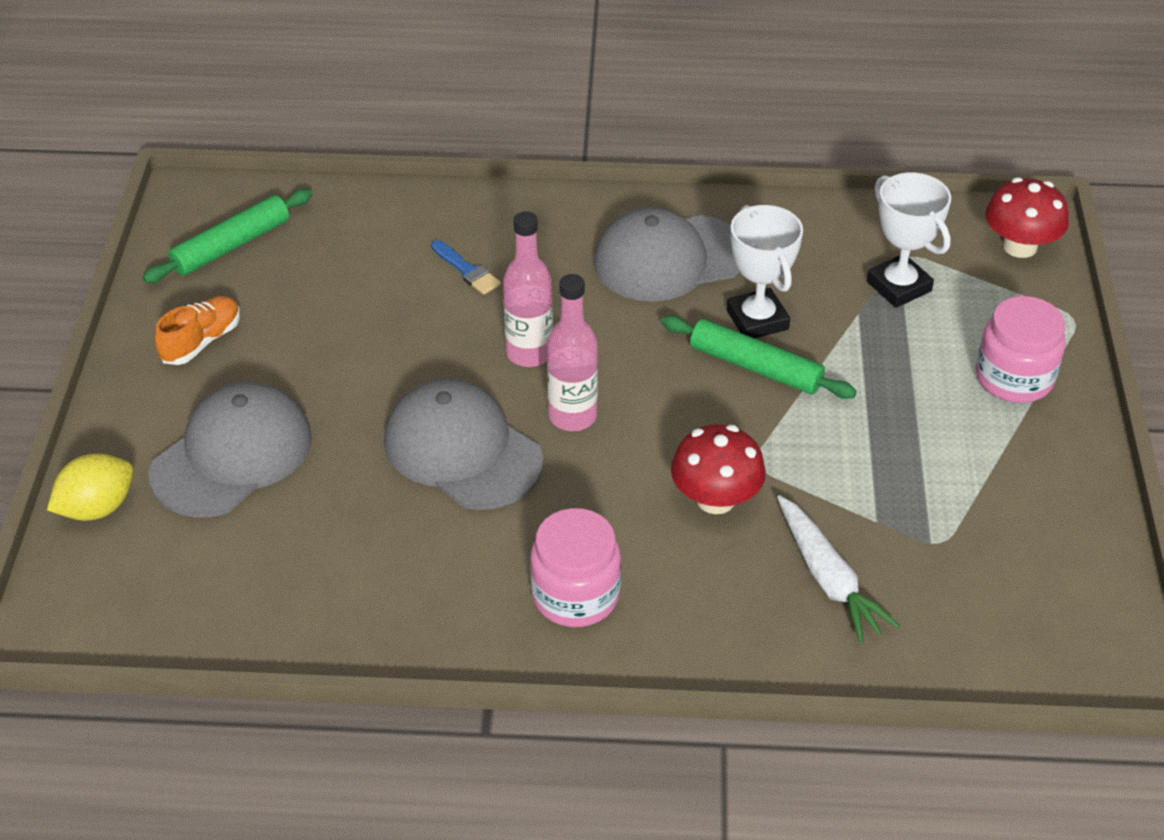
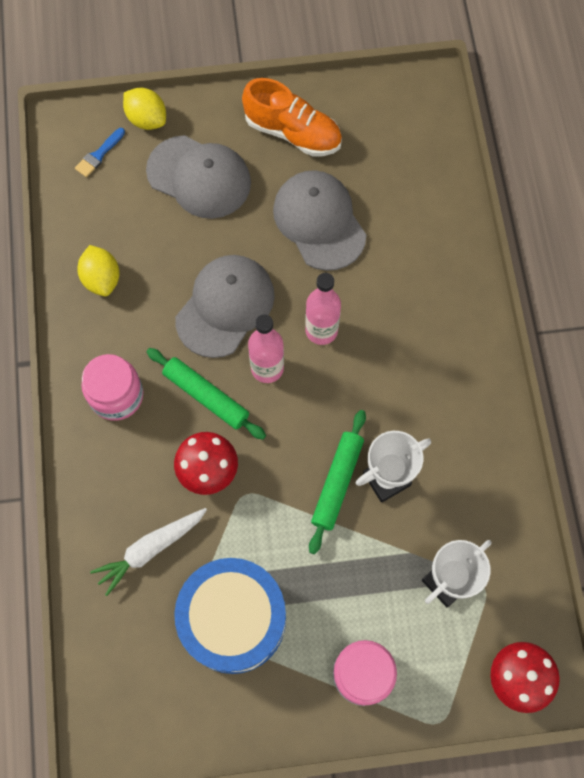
camera: 80 degrees right, 25 degrees up
(201, 342) = (293, 132): orange shoe -> orange shoe, size x1.60
(231, 246) = (386, 123): green rolling pin -> green rolling pin (206, 396)
(368, 595) = (102, 279): none -> yellow lemon
(467, 270) = (395, 274): blue brush -> blue brush (99, 155)
(669, 258) = (439, 408): grey cap -> grey cap (319, 221)
(937, 496) = (233, 619): none -> blue drum

